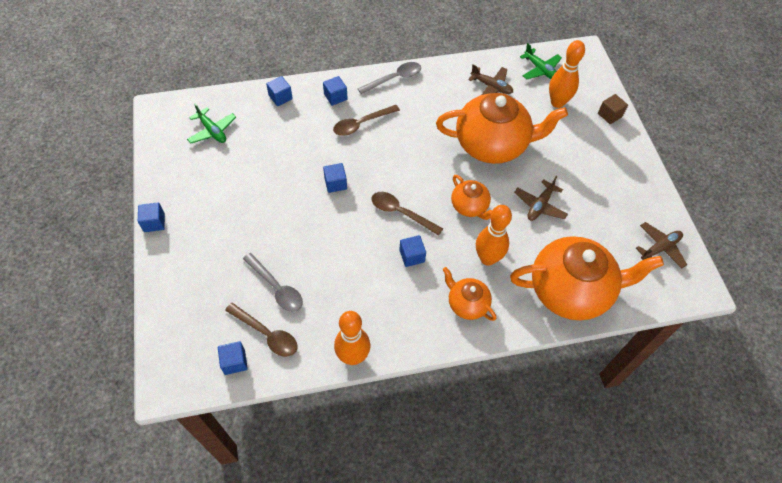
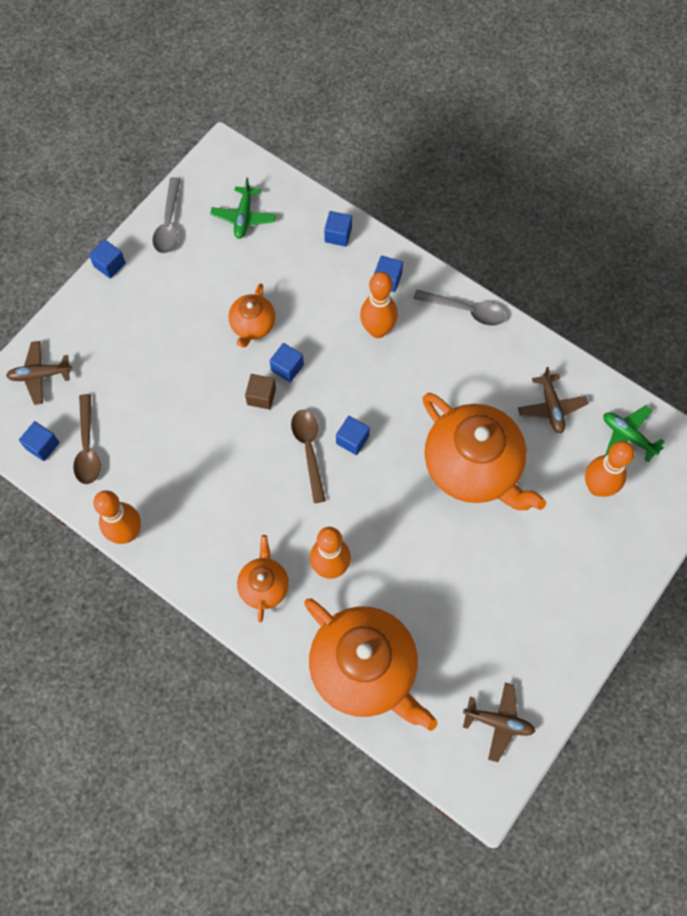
camera: 50 degrees right, 10 degrees up
(277, 288) = (136, 416): grey spoon -> grey spoon (169, 224)
(361, 124) = (377, 330): brown spoon -> orange bowling pin
(412, 256) = (270, 498): blue cube -> blue cube (352, 440)
(469, 206) = (375, 505): orange teapot -> orange teapot (252, 325)
(539, 205) = (440, 568): brown plane -> brown plane (40, 375)
(540, 70) = (628, 436): green plane -> green plane turned 120 degrees clockwise
(609, 115) = (635, 552): brown cube -> brown cube (261, 396)

